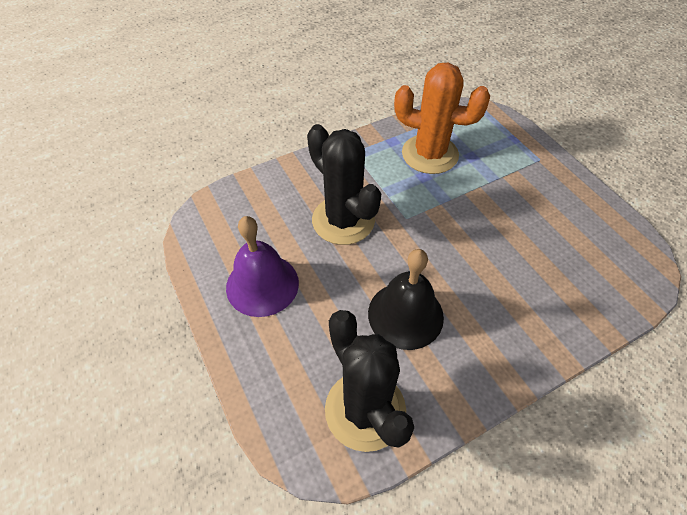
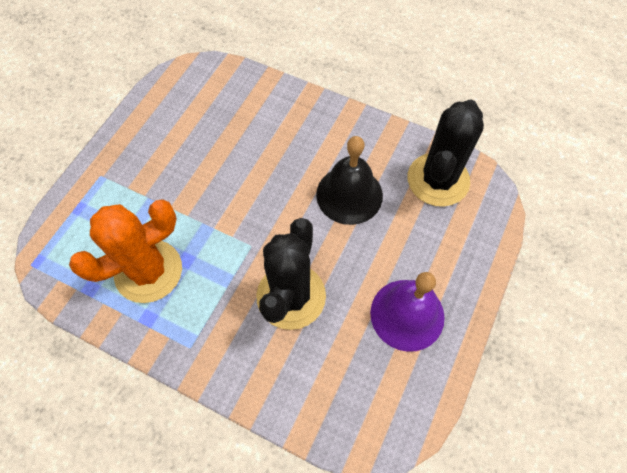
camera: 125 degrees left, 10 degrees up
(430, 154) = (148, 271): orange cactus -> orange cactus turned 75 degrees clockwise

